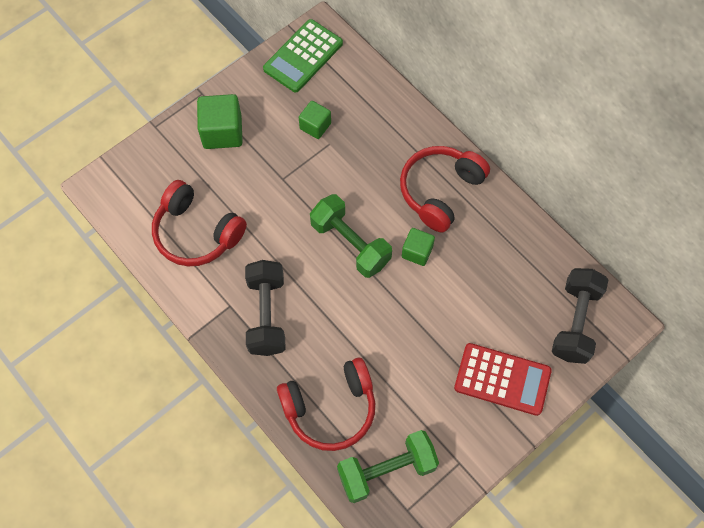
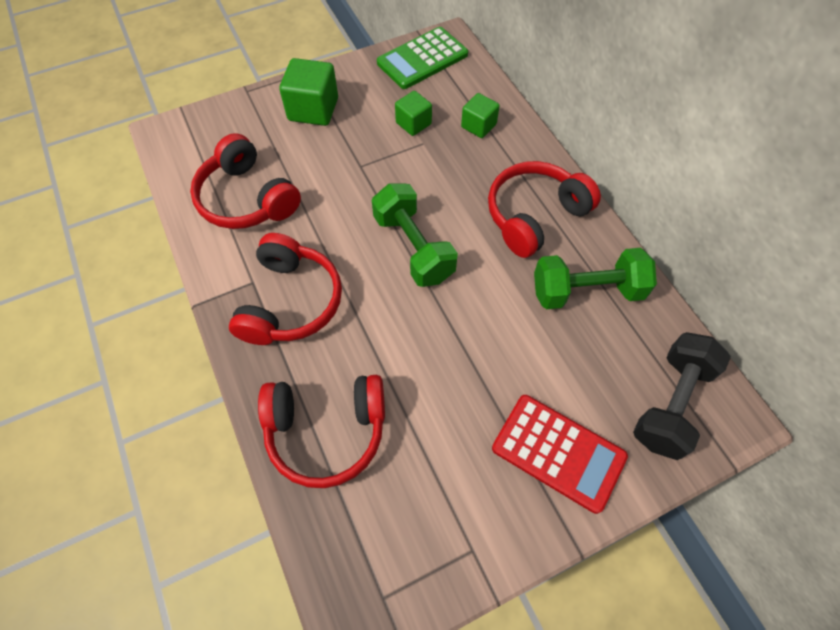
camera: 15 degrees right, 5 degrees down
(267, 314) = (290, 302): black dumbbell -> red headphones
(387, 470) = (372, 533): green dumbbell -> green dumbbell (587, 291)
(417, 252) = (489, 274): green cube -> green cube (478, 126)

